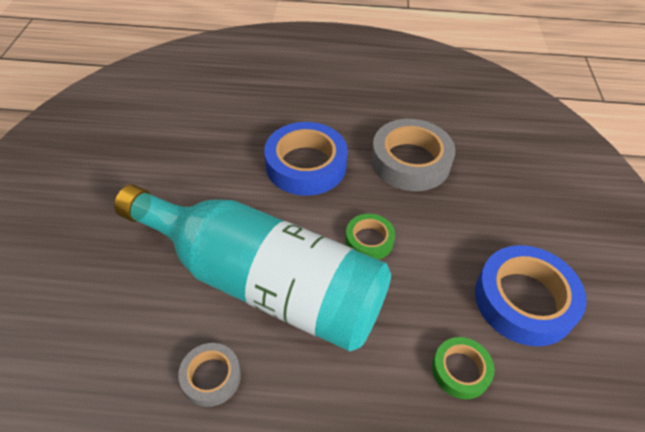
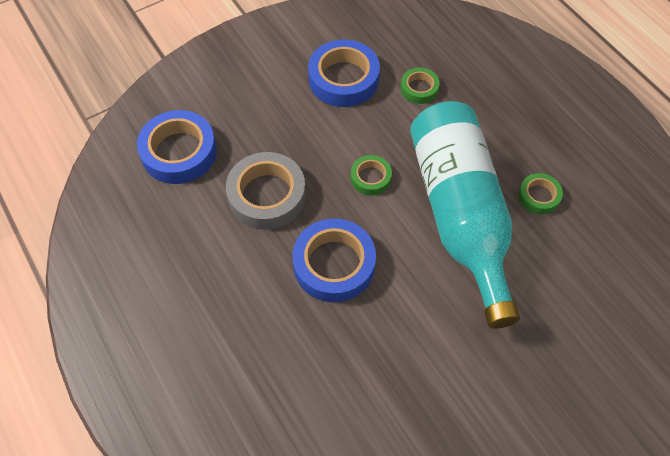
camera: 125 degrees left, 10 degrees up
(211, 377) = (538, 196): grey tape -> green tape
(500, 133) = (179, 152): none -> blue tape

